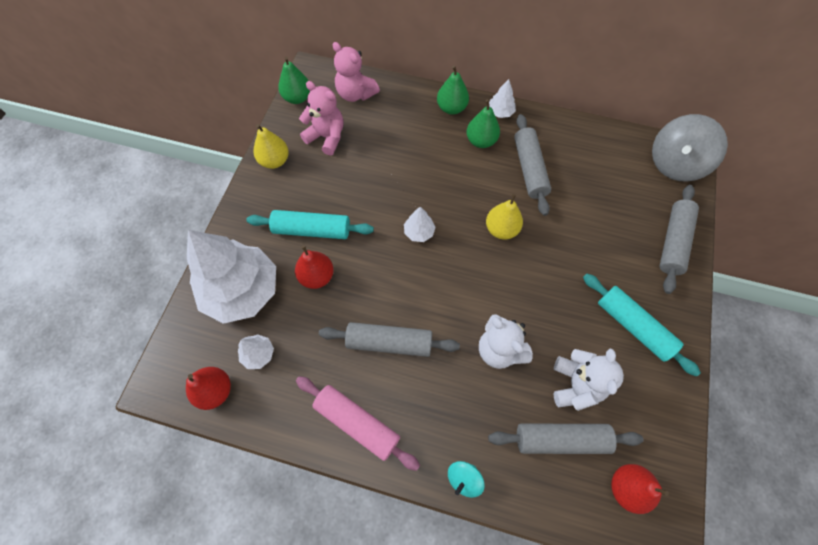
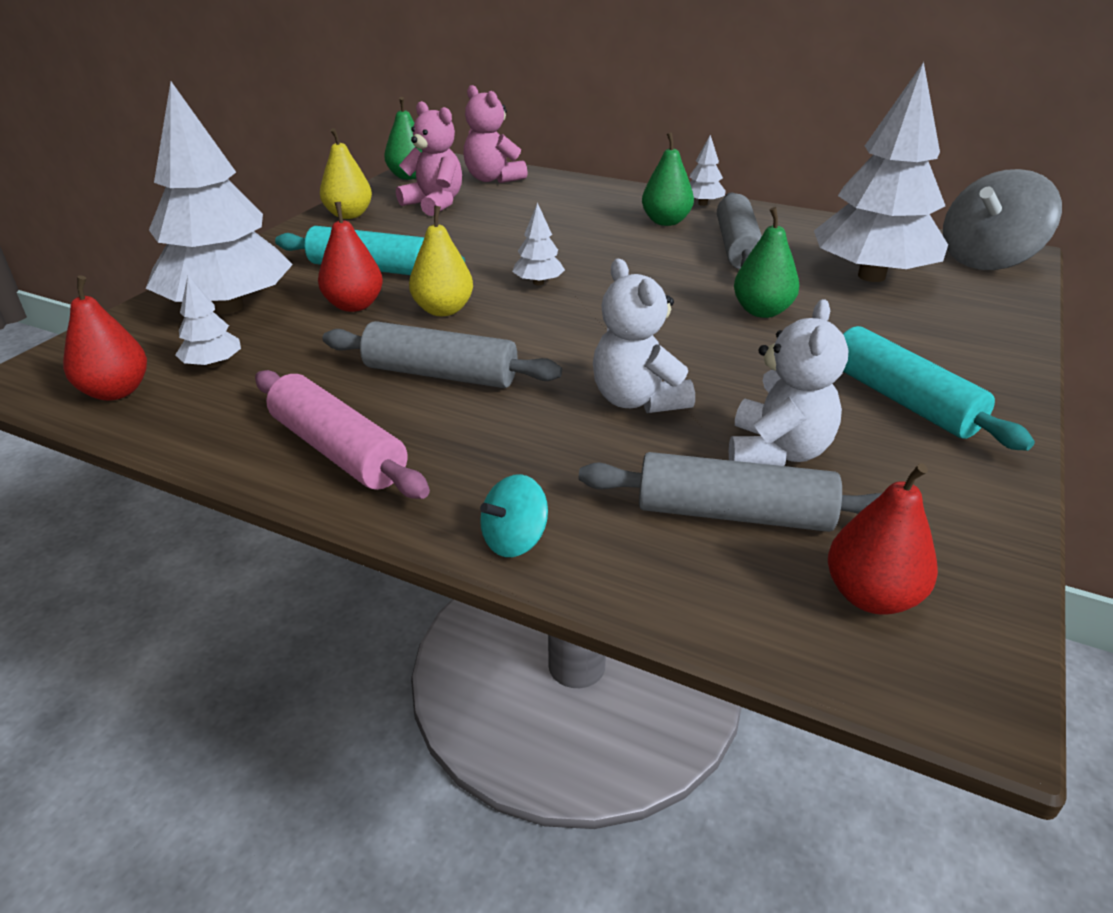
camera: 10 degrees right, 30 degrees down
(451, 108) = (629, 196): green pear -> green pear (762, 311)
(501, 229) = (676, 291): yellow pear -> yellow pear (443, 310)
(610, 194) = (871, 276): none -> white tree
(673, 242) = (983, 325): grey rolling pin -> none

